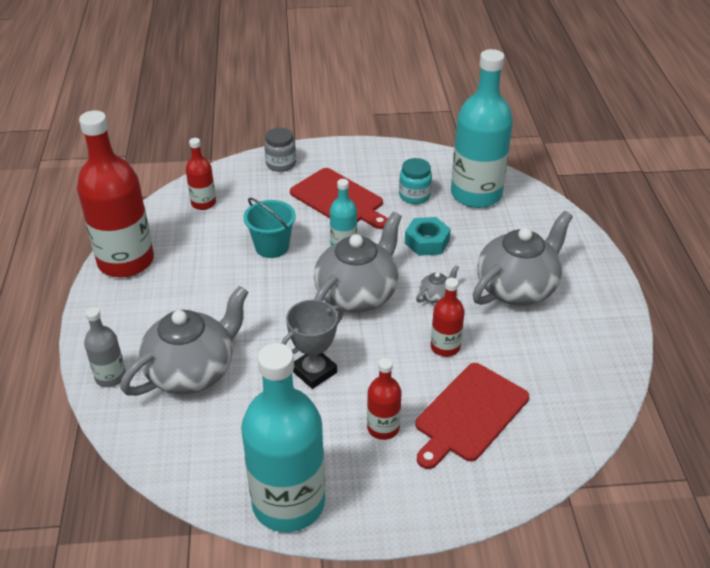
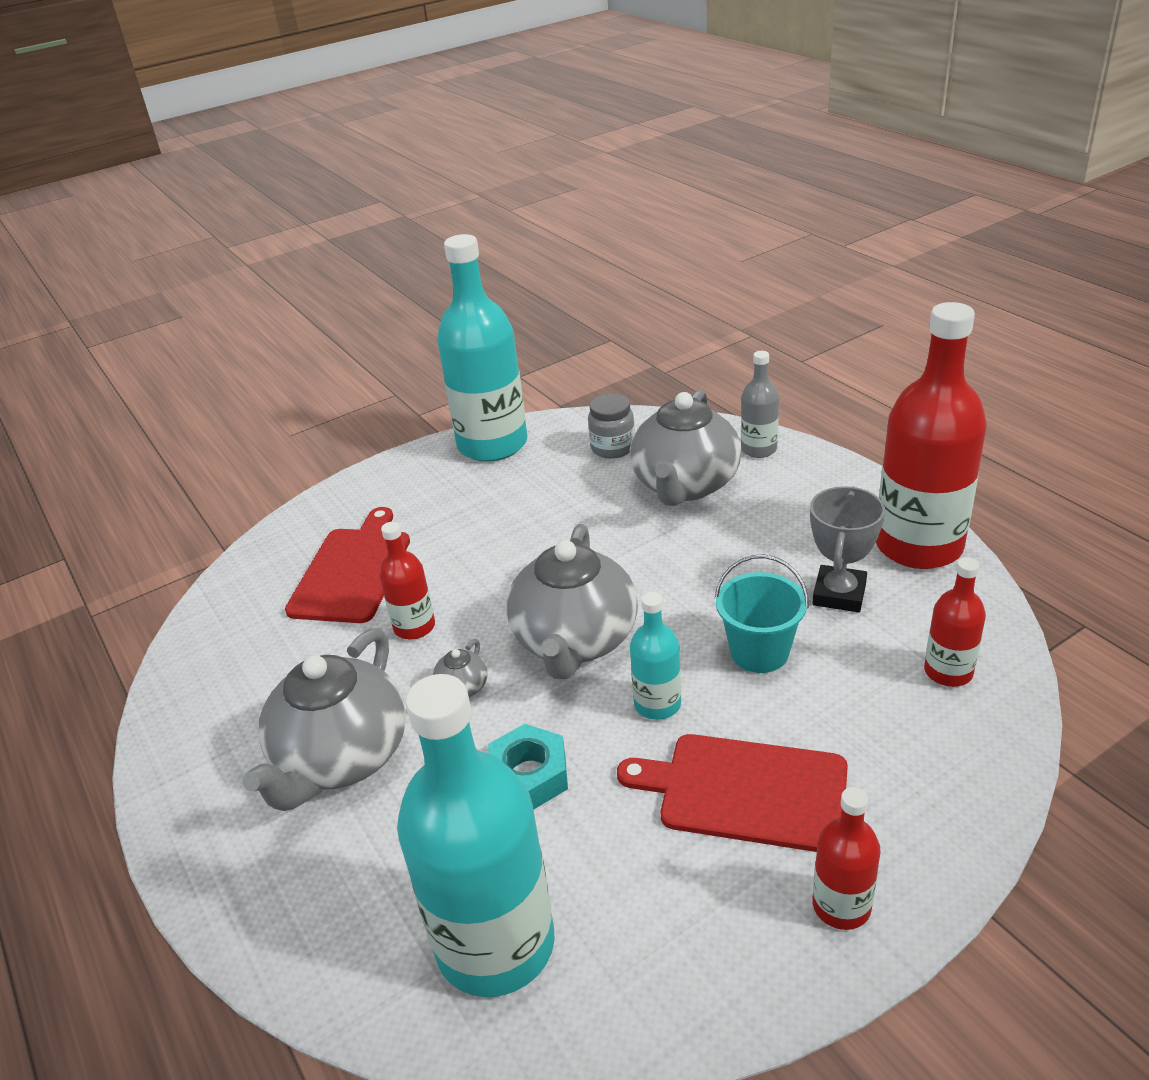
camera: 155 degrees right, 5 degrees down
(281, 164) = (934, 822): grey jar -> grey jar (613, 448)
(314, 371) = (555, 537): grey trophy -> grey trophy (839, 594)
(383, 428) = (442, 523): red bottle -> red bottle (841, 906)
(414, 196) = (616, 873): turquoise jar -> none

